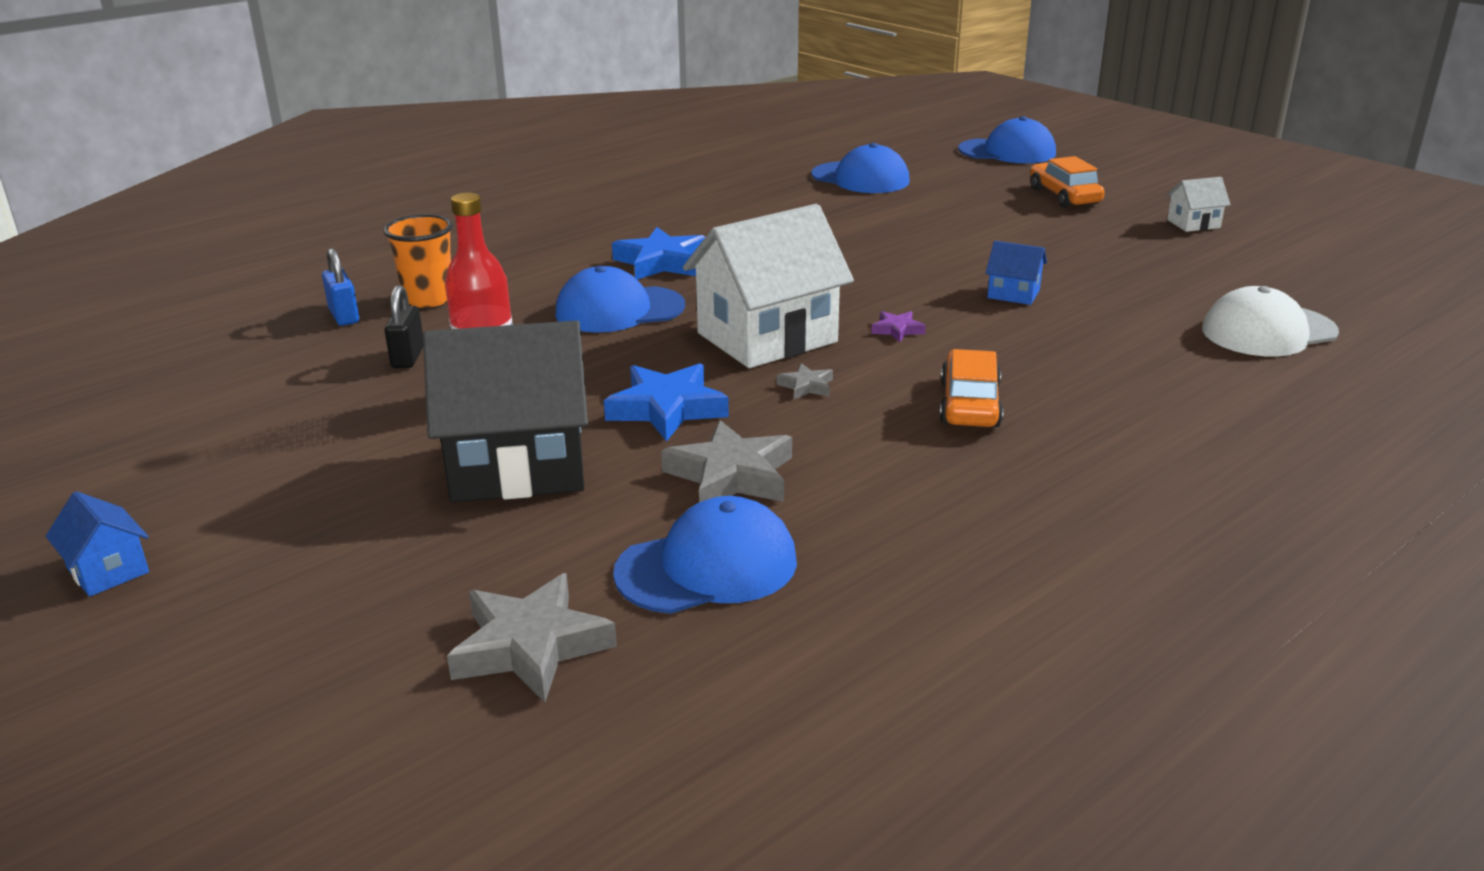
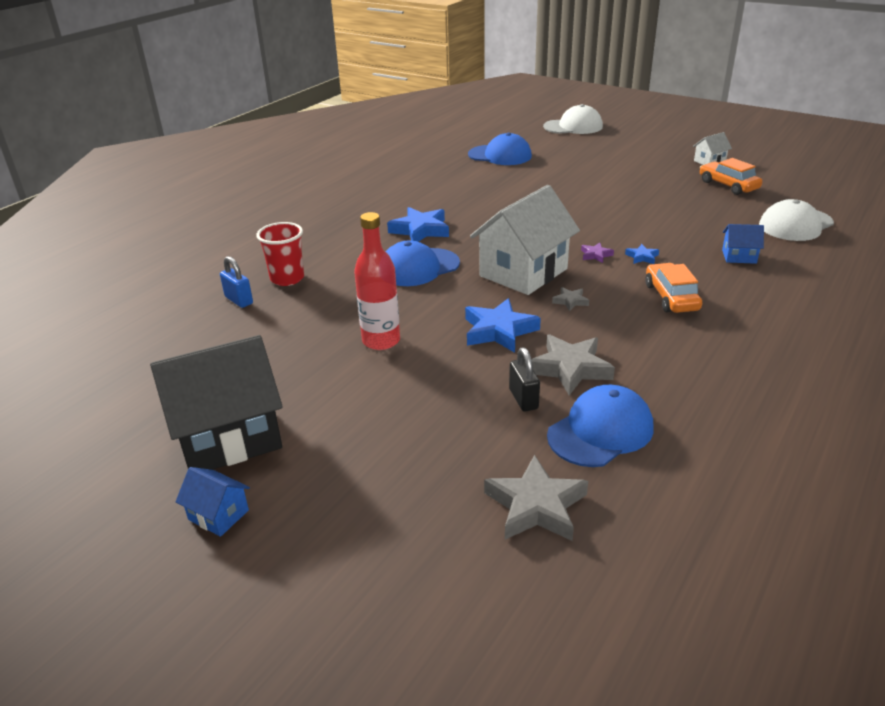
camera: 15 degrees left, 5 degrees up
(408, 357) = (306, 323): black padlock -> black padlock (523, 399)
(428, 298) = (287, 278): orange cup -> red cup
(518, 466) = (436, 387): black house -> black house (229, 437)
(969, 343) = (642, 257): none -> blue star
(1007, 151) = (573, 127): blue cap -> white cap
(1013, 294) = (644, 221): blue house -> blue house (739, 256)
(1064, 196) = (626, 152): orange car -> orange car (728, 185)

